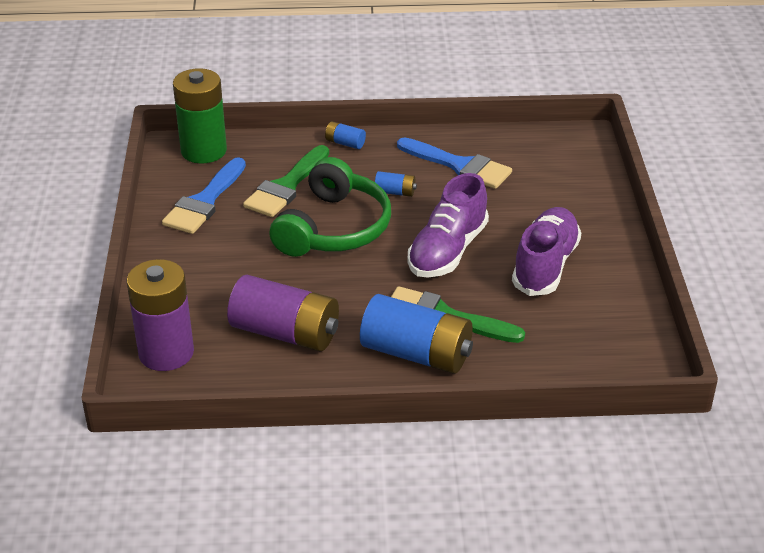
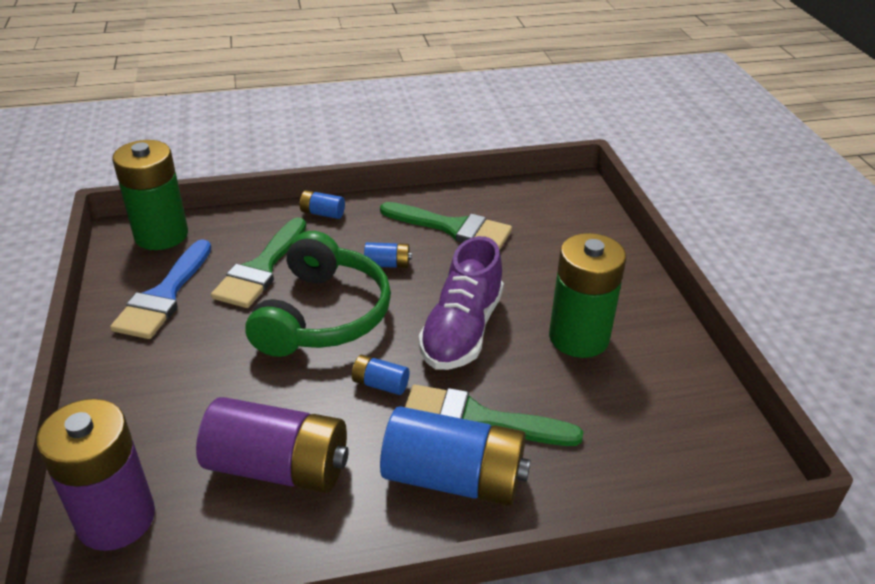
camera: 10 degrees left, 0 degrees up
(372, 284) = (380, 384): none -> blue battery
(459, 166) = (453, 228): blue brush -> green brush
(545, 265) = (578, 337): purple shoe -> green battery

